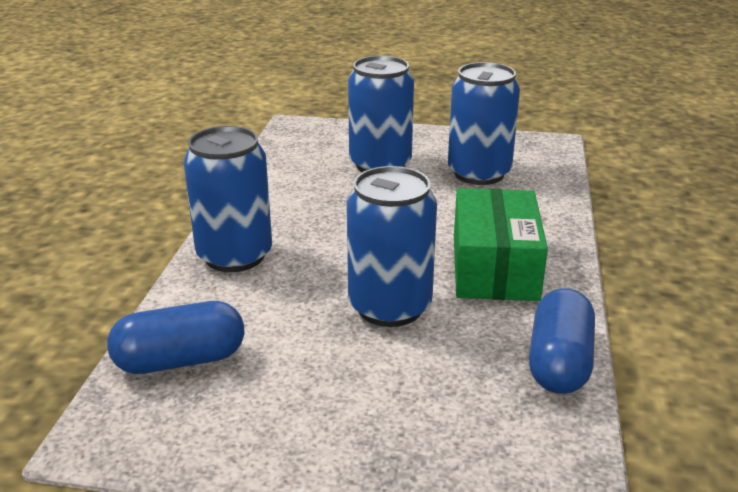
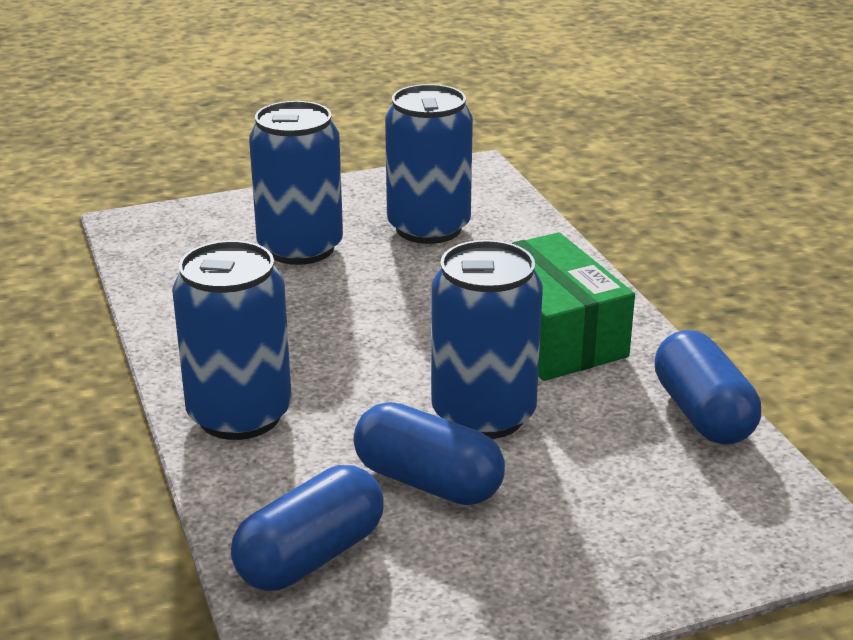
camera: 30 degrees left, 0 degrees up
(304, 339) = (427, 482): none -> blue capsule

